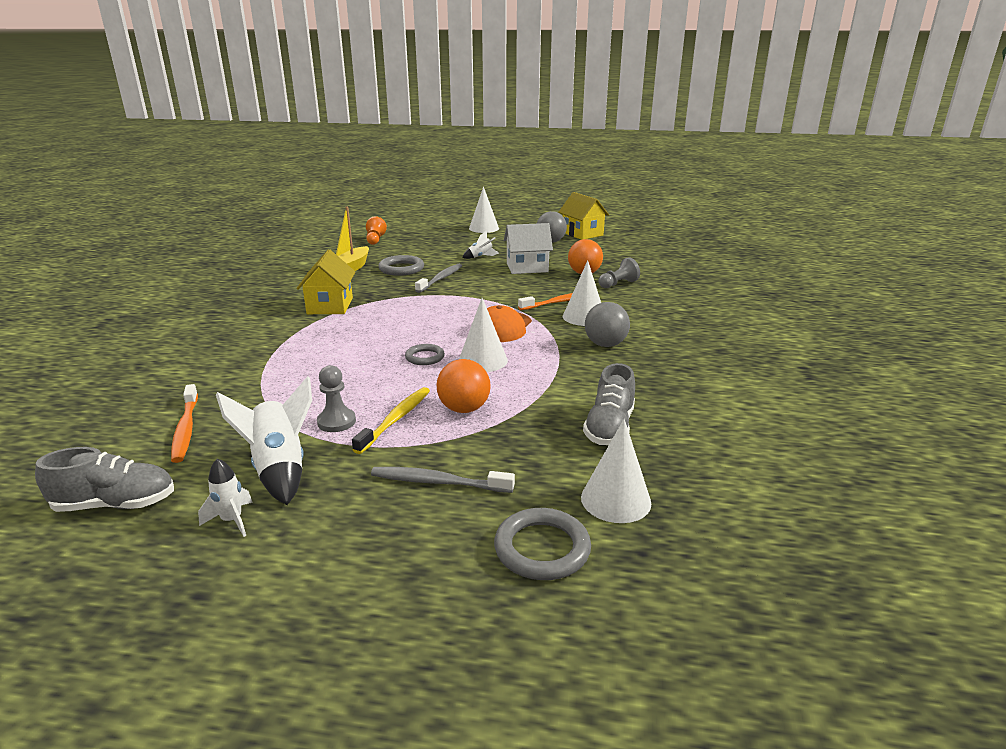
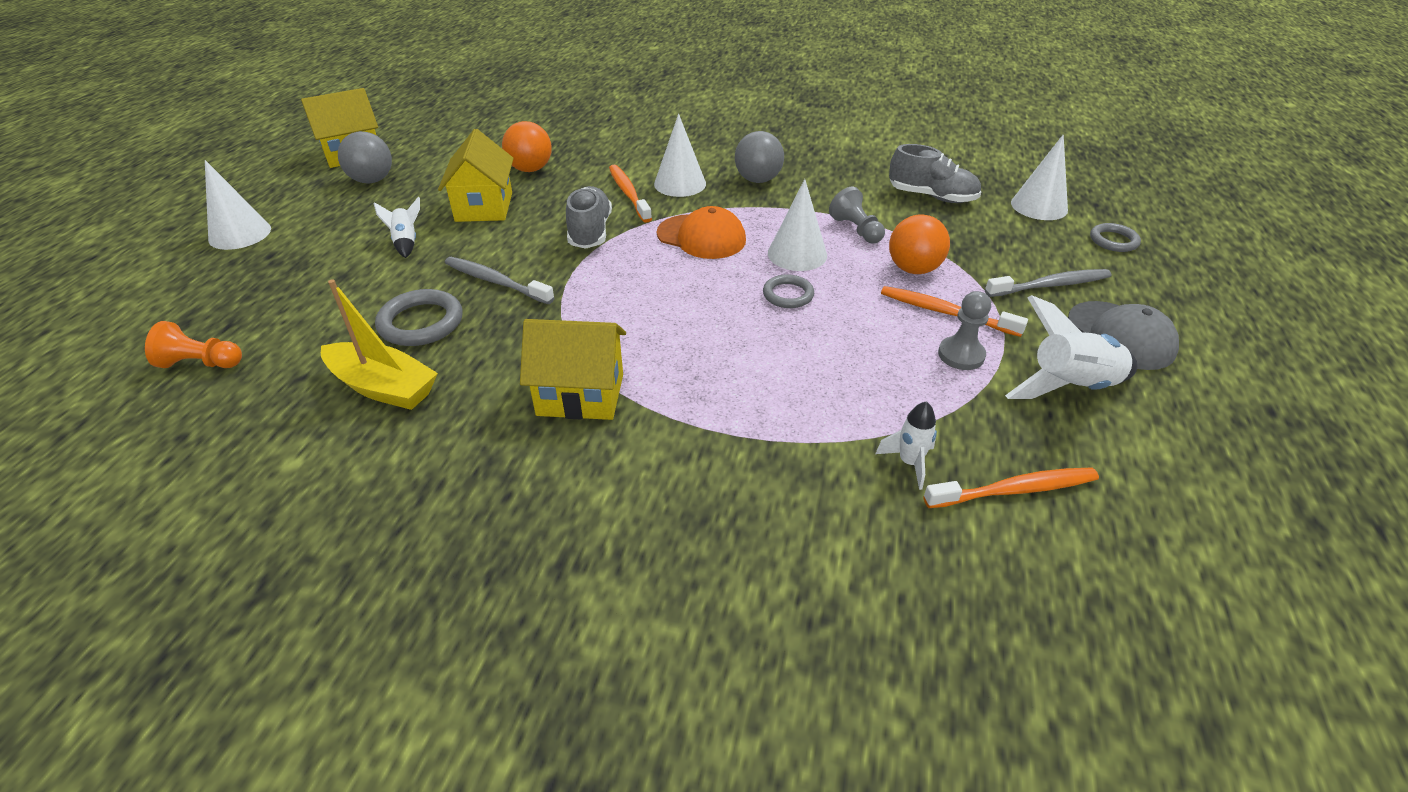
camera: 85 degrees left, 15 degrees up
(116, 504) = (1192, 513): grey shoe -> grey shoe (590, 232)
(232, 520) = (1168, 408): white rocket -> white rocket (909, 463)
(346, 514) = (1120, 335): none -> grey cap
(396, 419) = (946, 312): yellow toothbrush -> orange toothbrush
(438, 482) = (1050, 285): grey toothbrush -> grey toothbrush turned 120 degrees counterclockwise
(527, 268) = (484, 207): white house -> yellow house
(542, 548) = (1113, 241): grey ring -> grey ring, size x0.64
(618, 284) = (580, 153): grey pawn -> grey pawn (856, 230)

